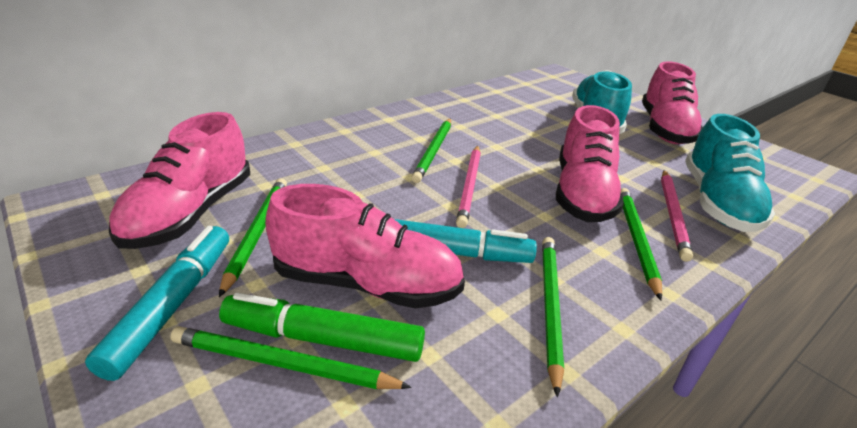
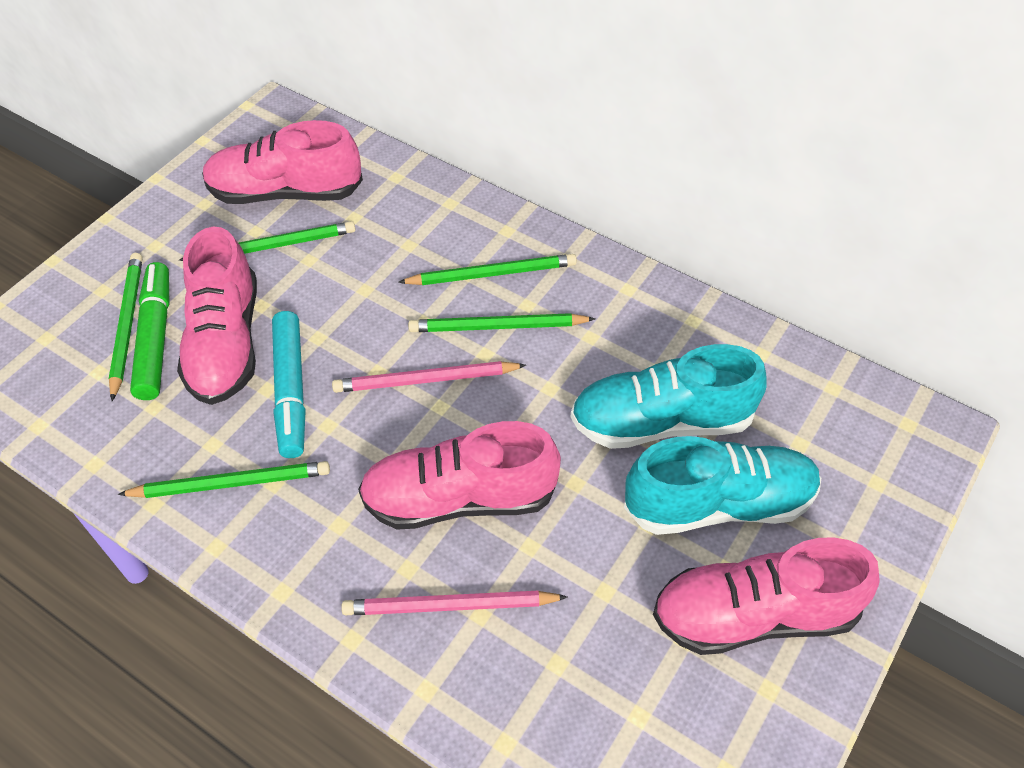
camera: 75 degrees right, 20 degrees up
(173, 305) = (171, 241): turquoise marker -> none
(636, 240) = (373, 560): green pencil -> green pencil (492, 273)
(717, 202) = (510, 670): turquoise shoe -> turquoise shoe (661, 422)

